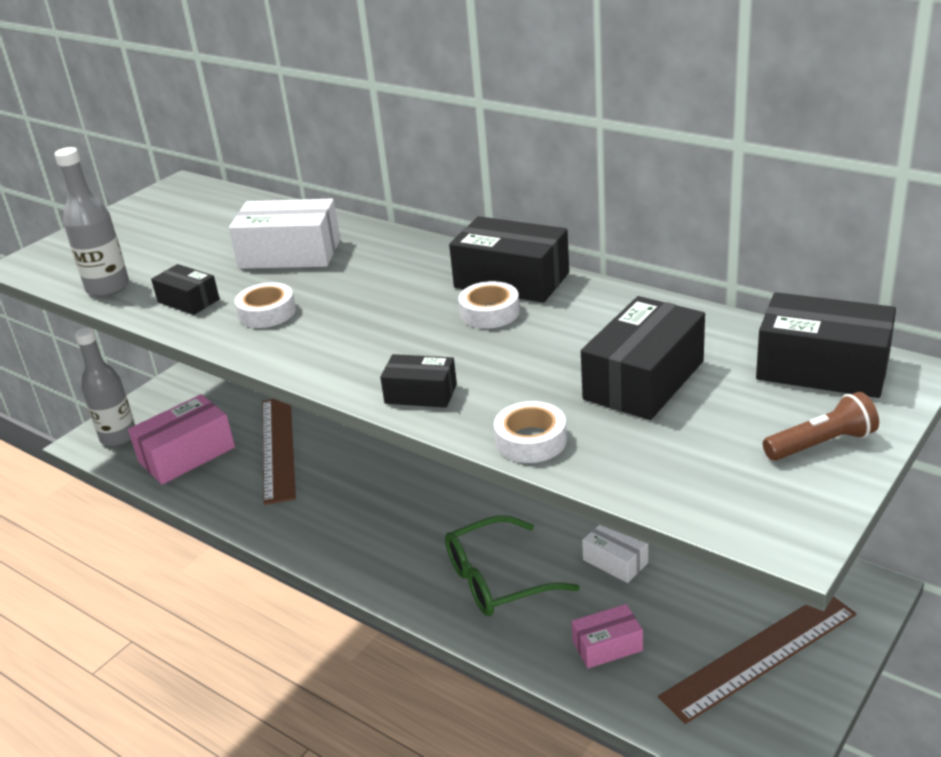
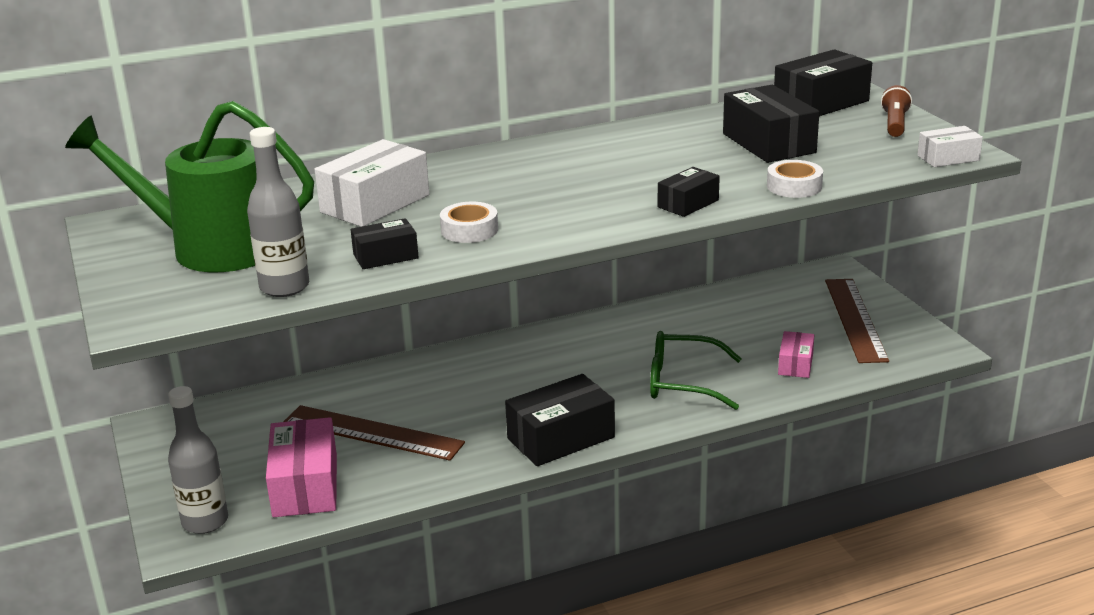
camera: 60 degrees left, 5 degrees down
(161, 234) = (212, 247): none -> green watering can
(489, 312) = (609, 161): white tape -> none
(497, 579) = (683, 382): green glasses -> green glasses turned 90 degrees clockwise
(511, 280) = (573, 145): black box -> black box (561, 438)
(615, 561) = (717, 334): white box -> white box (948, 158)

